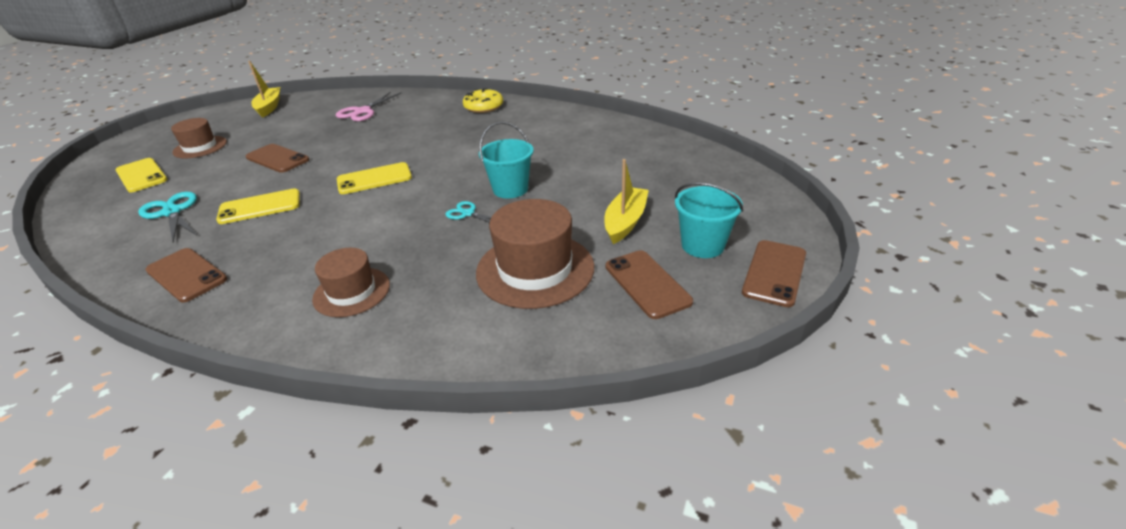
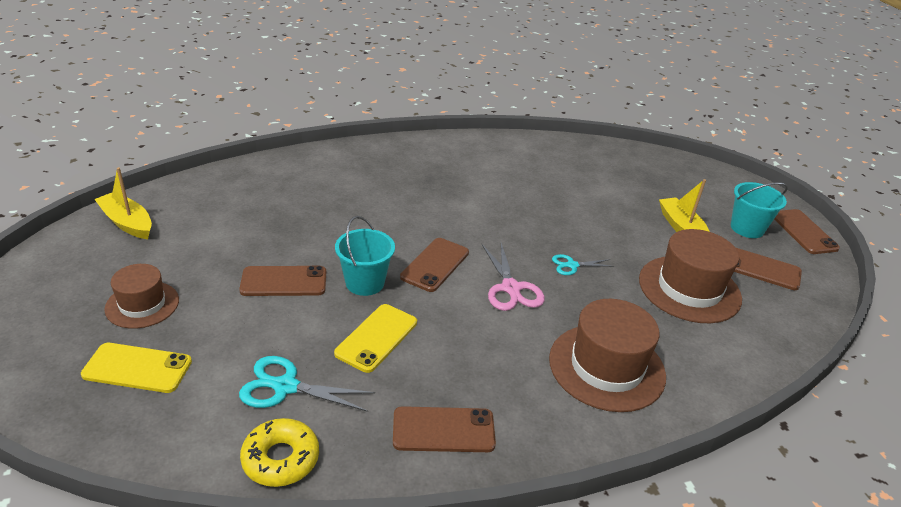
camera: 45 degrees left, 0 degrees up
(352, 292) = (606, 367): brown hat -> brown hat, size x1.62
(362, 111) = (272, 194): pink scissors -> pink scissors (511, 288)
(374, 179) = (435, 265): yellow phone -> brown phone
(483, 107) = (398, 154): yellow donut -> yellow donut (280, 459)
(510, 189) = (566, 231): turquoise bucket -> turquoise bucket (365, 283)

